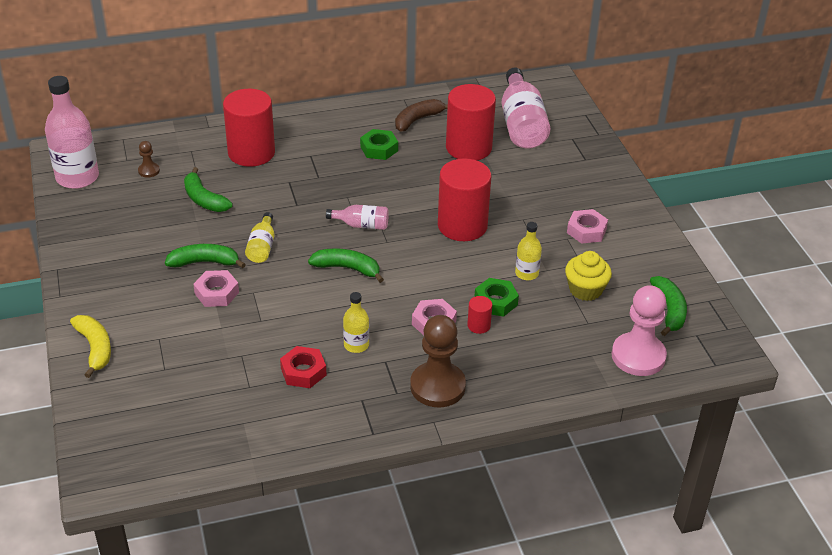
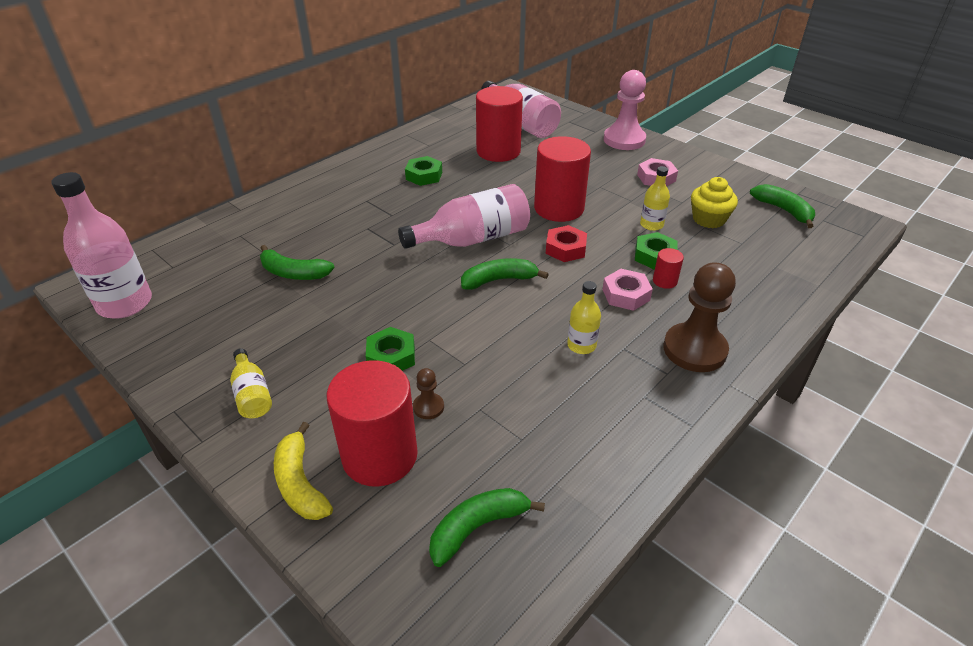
camera: 30 degrees left, 0 degrees up
(95, 348) = (300, 483): yellow banana -> yellow banana turned 150 degrees counterclockwise
(149, 171) = (207, 268): brown pawn -> brown pawn (428, 407)
(204, 262) = (349, 331): green banana -> green banana (477, 527)
(217, 293) = (391, 356): pink nut -> green nut
(251, 153) = (306, 217): red cylinder -> red cylinder (380, 455)
(262, 247) = (396, 293): yellow bottle -> yellow bottle (252, 394)
(303, 371) = (559, 395): red nut -> red nut (565, 249)
(361, 225) = (472, 239): pink bottle -> pink bottle, size x1.95
(417, 120) = (434, 145): brown banana -> none
(638, 356) = (808, 252): pink pawn -> pink pawn (624, 140)

